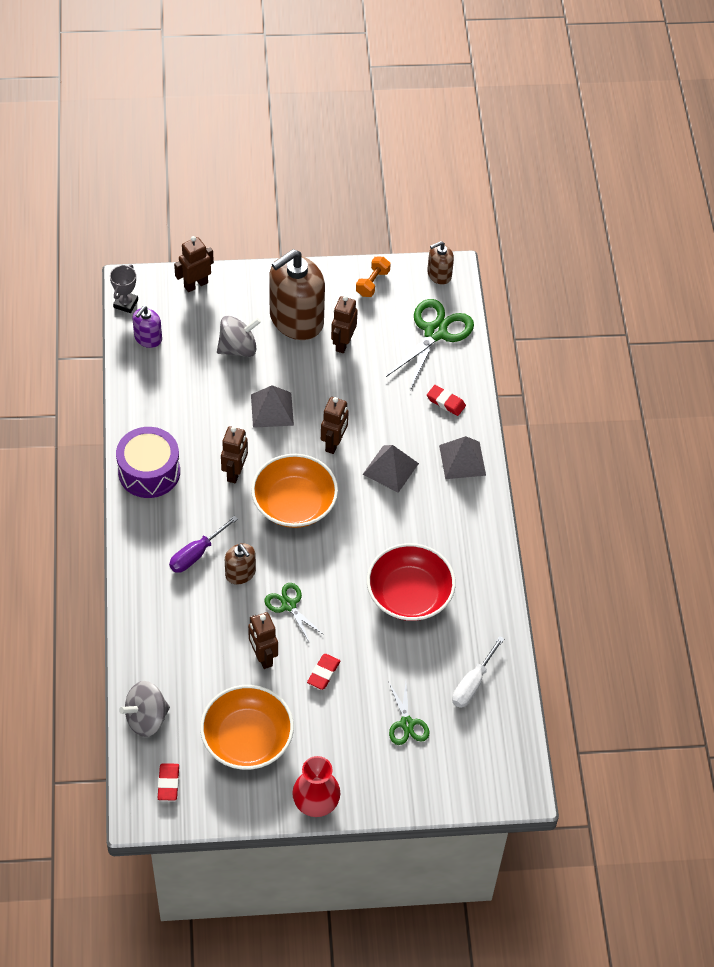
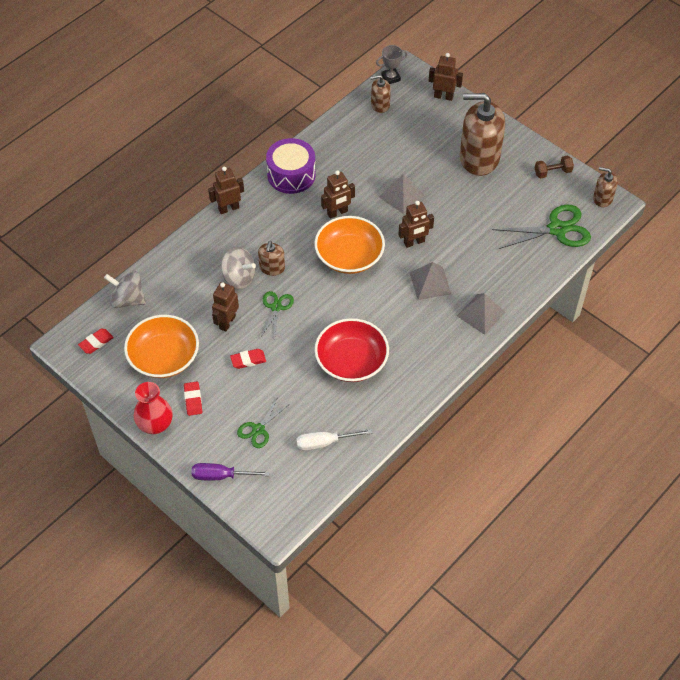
camera: 50 degrees right, 0 degrees up
(148, 338) = (380, 105): purple soap dispenser -> brown soap dispenser
(196, 554) = (262, 238): purple screwdriver -> purple screwdriver (221, 476)
(238, 348) = (424, 148): grey spinning top -> grey spinning top (239, 277)
(343, 343) = (490, 192): brown robot -> brown robot (228, 208)
(372, 283) = (552, 172): orange dumbbell -> brown dumbbell
(446, 402) = (513, 273): red eraser -> red eraser (193, 400)

